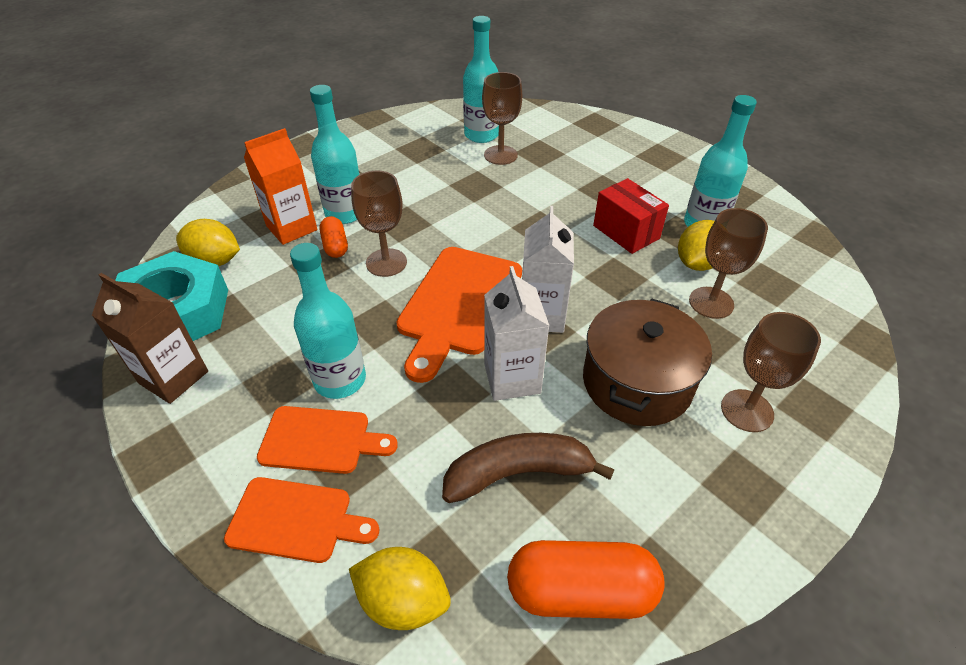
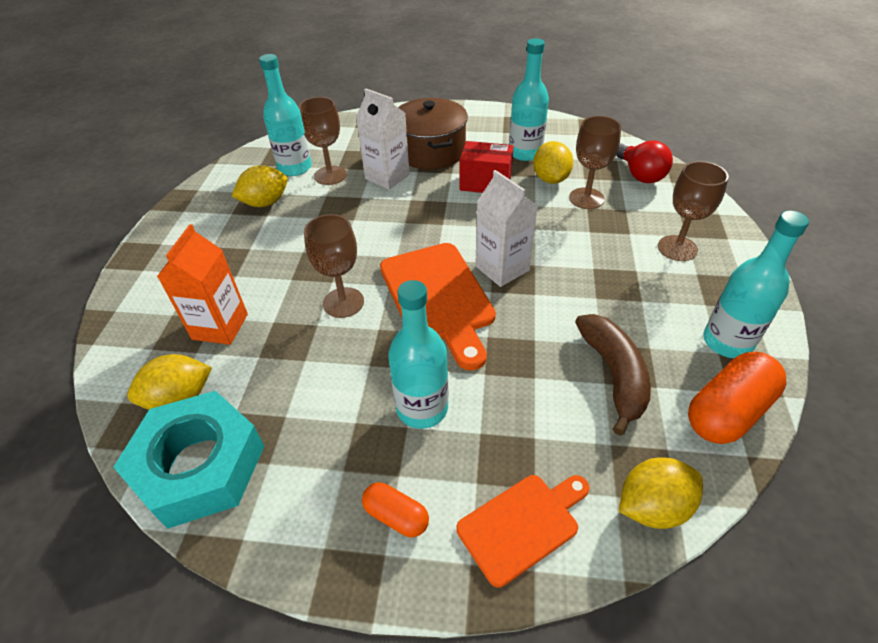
camera: 40 degrees left, 0 degrees up
(173, 377) = (275, 515): brown carton -> none
(321, 440) = (465, 459): orange cutting board -> none
(335, 246) = (281, 316): orange capsule -> orange capsule (396, 516)
(345, 213) = (255, 287): turquoise bottle -> turquoise bottle (727, 342)
(427, 152) = (265, 203): none -> yellow lemon
(512, 378) = (536, 320): white carton -> white carton (387, 177)
(518, 473) = (614, 374): brown banana -> brown banana turned 135 degrees clockwise
(637, 382) = (607, 271): brown pot -> brown pot (431, 151)
(808, 313) = (639, 174): none -> red light bulb

